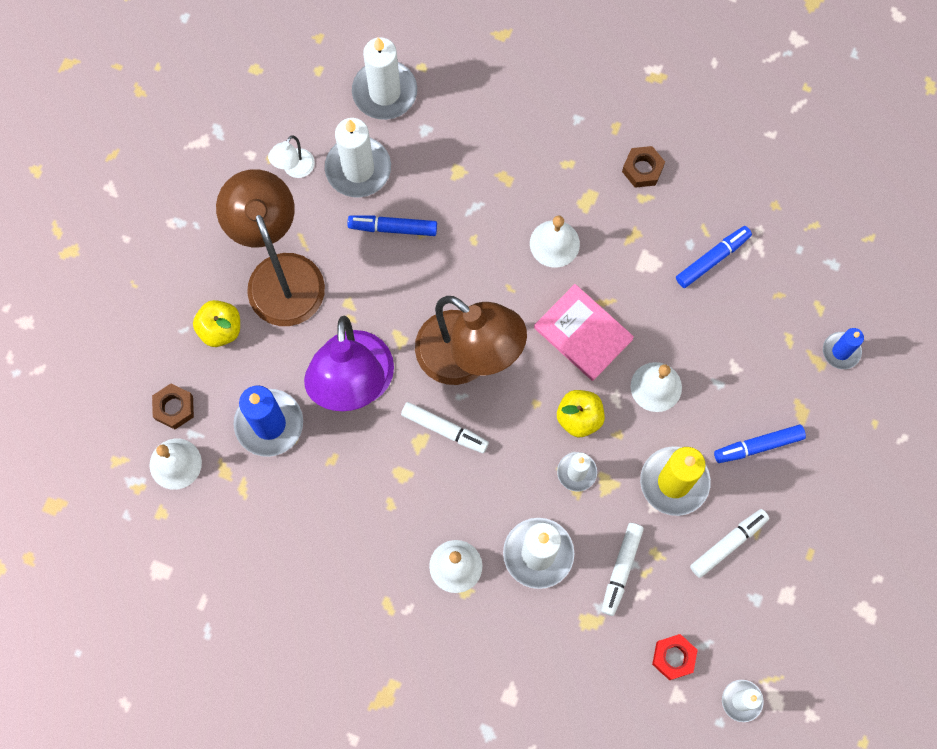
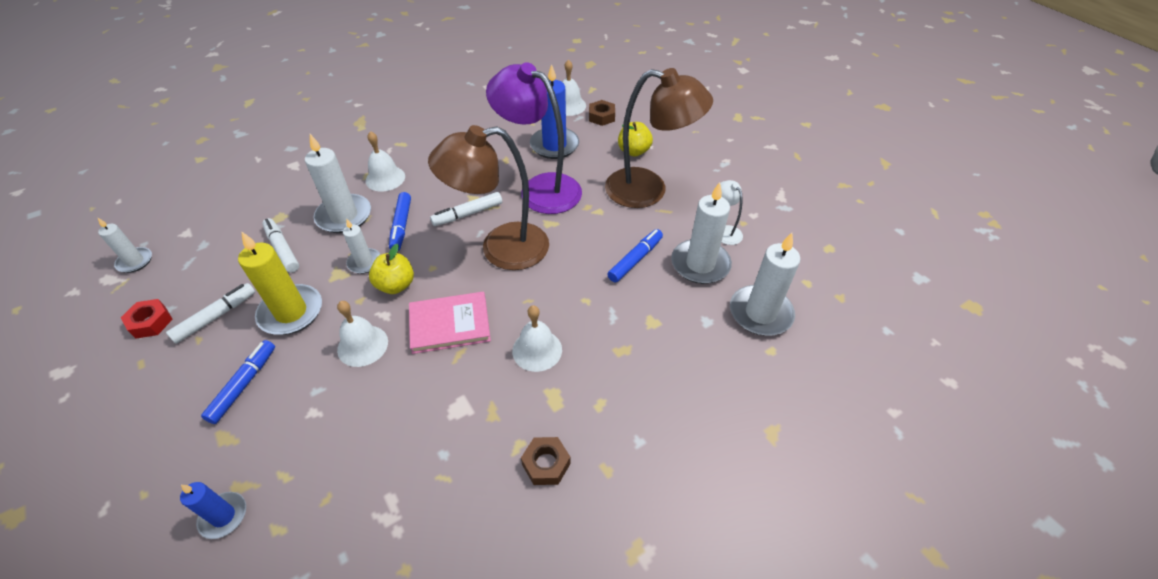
camera: 125 degrees right, 25 degrees down
(673, 657) = (204, 244): red nut -> red nut (150, 322)
(712, 259) = (412, 464): blue marker -> blue marker (401, 226)
(728, 544) = (216, 317): white marker -> white marker turned 135 degrees counterclockwise

